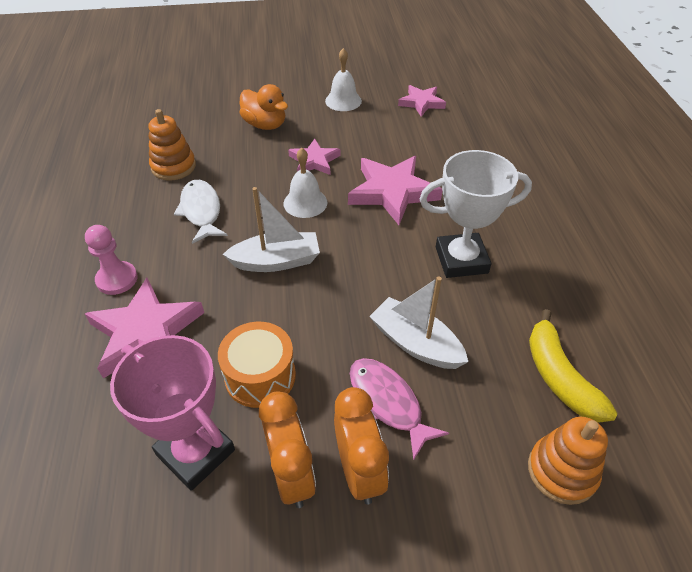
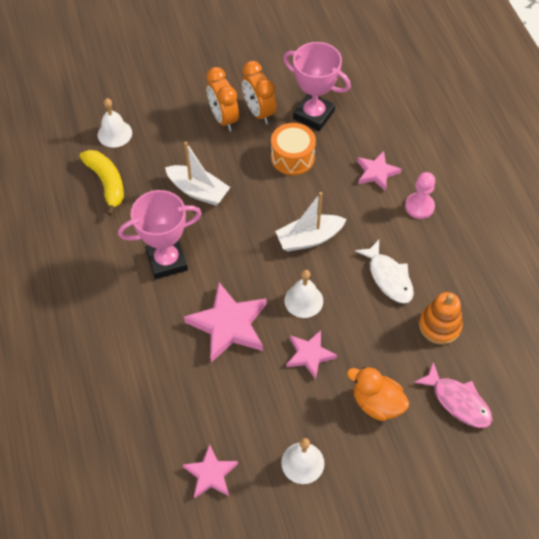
camera: 170 degrees right, 10 degrees up
(146, 333) = (376, 172): pink star -> pink star, size x0.60
(387, 403) = (212, 153): pink fish -> pink fish (458, 401)
(461, 260) = (167, 261): white trophy -> pink trophy
(562, 471) = (114, 133): orange stacking toy -> white bell

